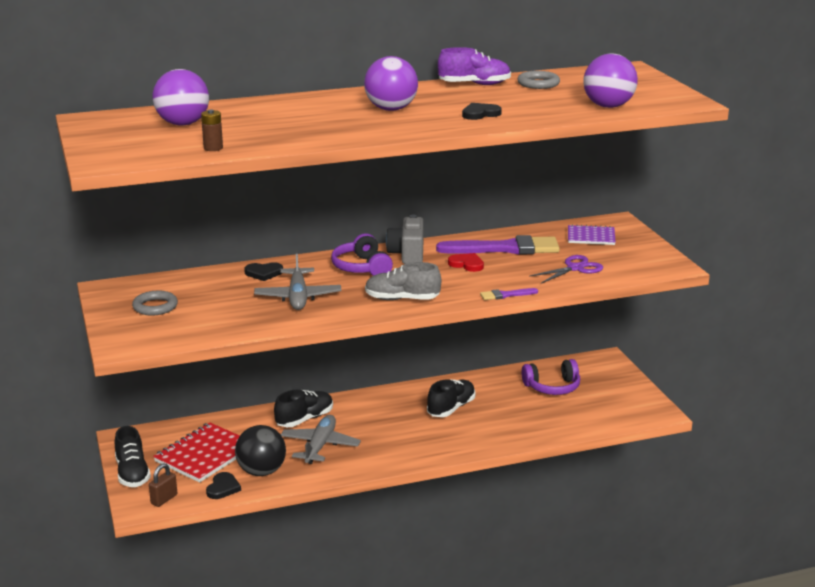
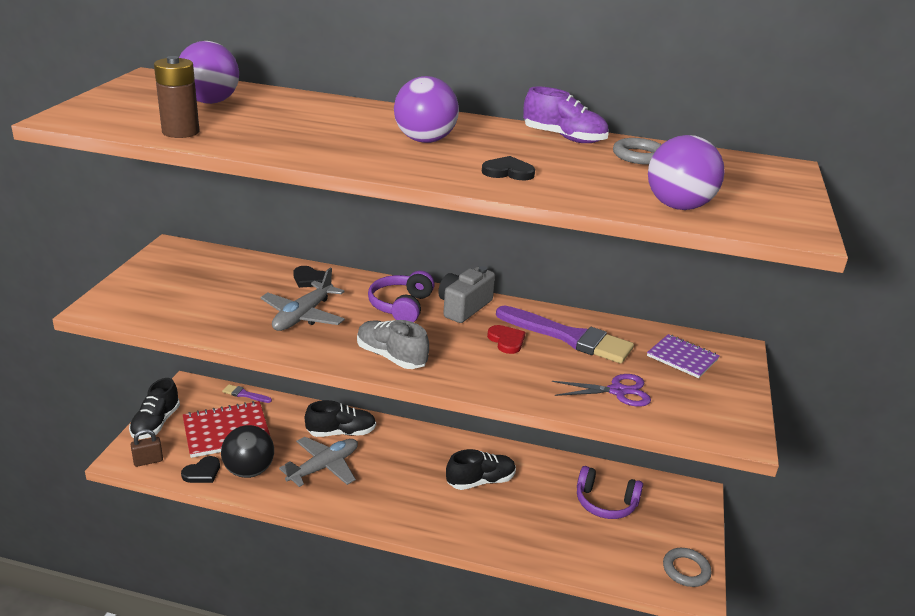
camera: 30 degrees right, 5 degrees up
(155, 307) = (179, 279): grey ring -> grey ring (686, 570)
(213, 148) = (180, 132): brown battery -> brown battery, size x1.68
(506, 295) = (500, 395): purple brush -> purple brush (245, 394)

